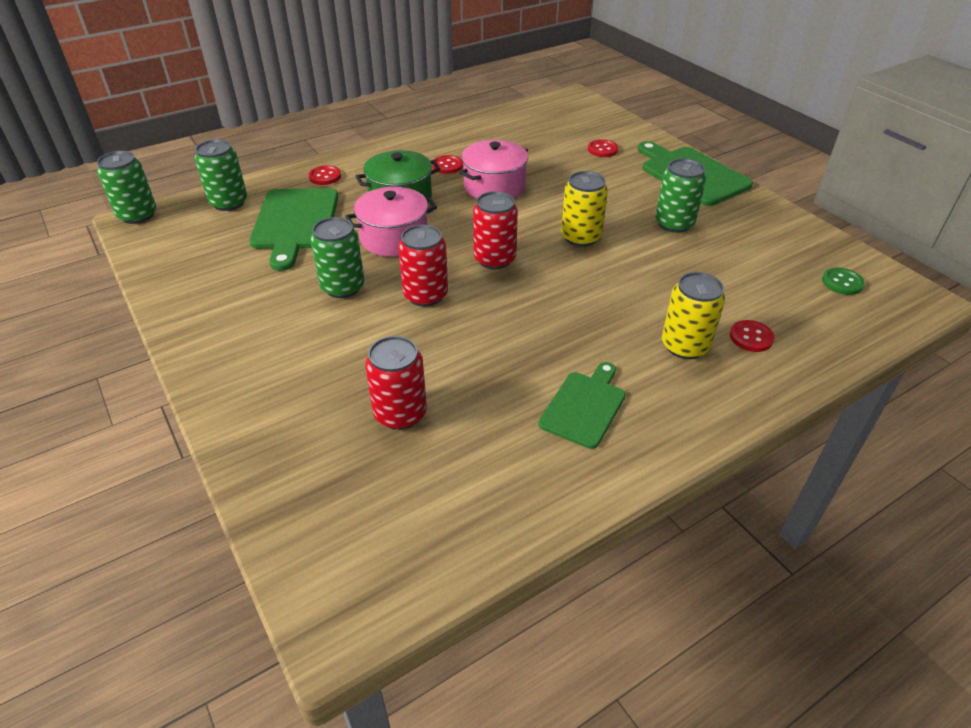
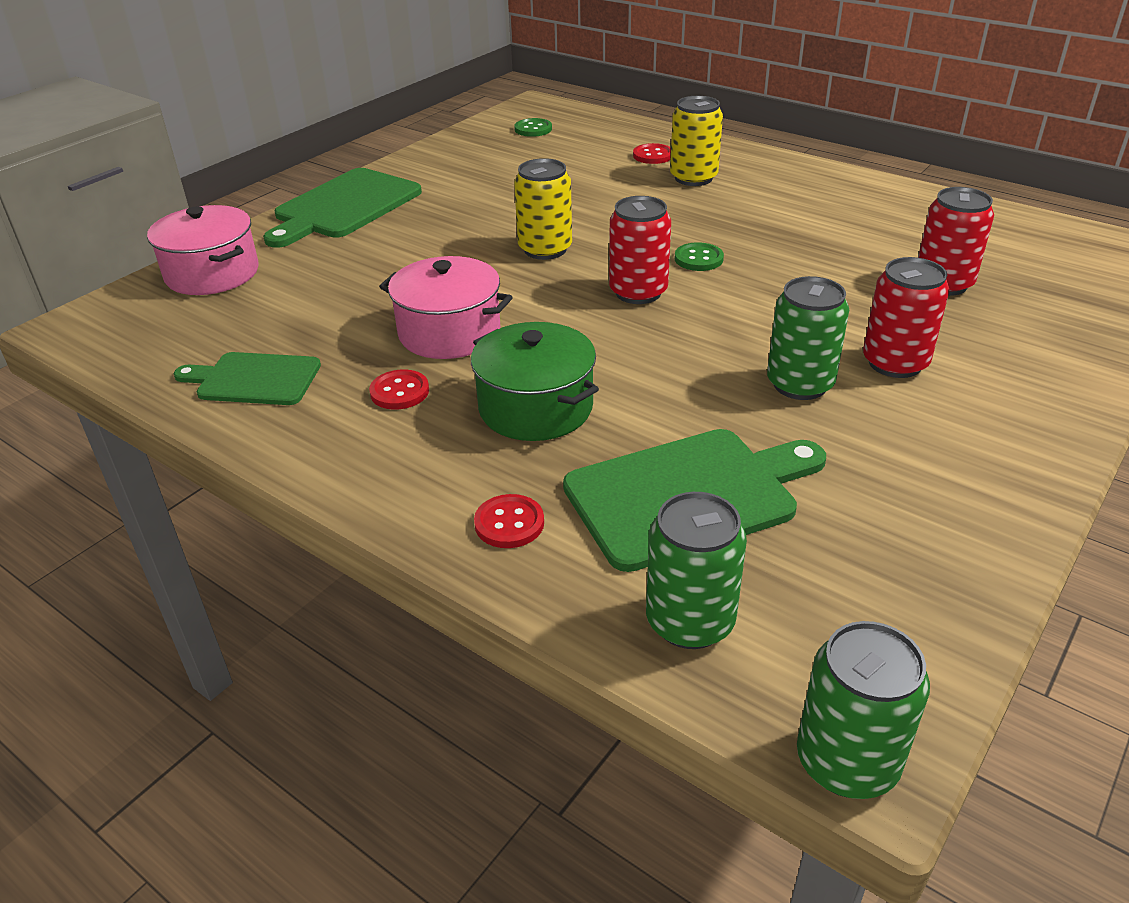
camera: 110 degrees left, 5 degrees down
(394, 238) = (652, 379): pink pot -> pink pot (212, 274)
(425, 295) = (753, 319): red can -> red can (895, 363)
(525, 299) = (698, 259): none -> green button
(584, 406) = (822, 206): green cutting board -> green cutting board (254, 379)
(602, 149) = (289, 271): red button -> none
(674, 224) = (475, 204): green can -> none

